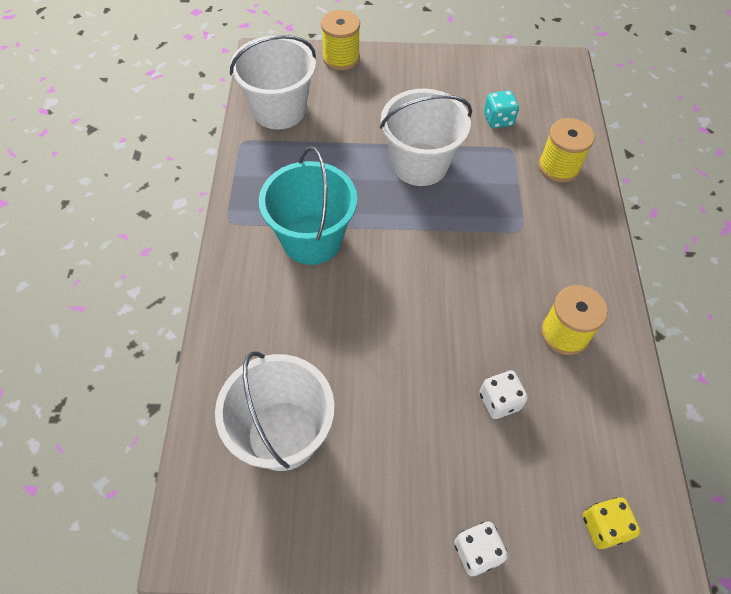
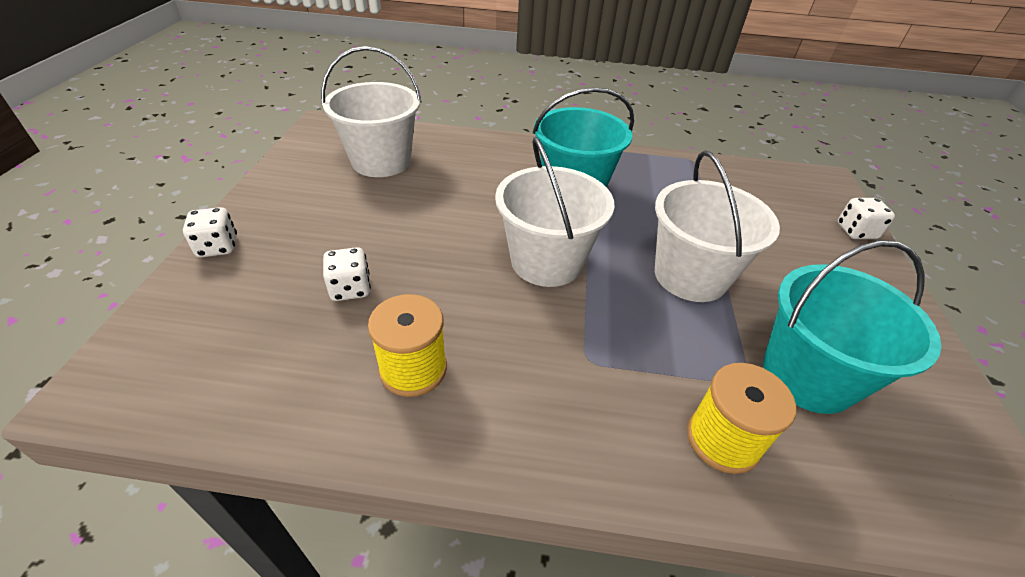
camera: 95 degrees right, 15 degrees down
(279, 110) = (745, 182): white bucket -> white bucket (546, 261)
(341, 58) = (856, 232): yellow spool -> white dice
(498, 119) = (807, 376): turquoise dice -> turquoise bucket
(603, 527) = (166, 345): yellow dice -> none

